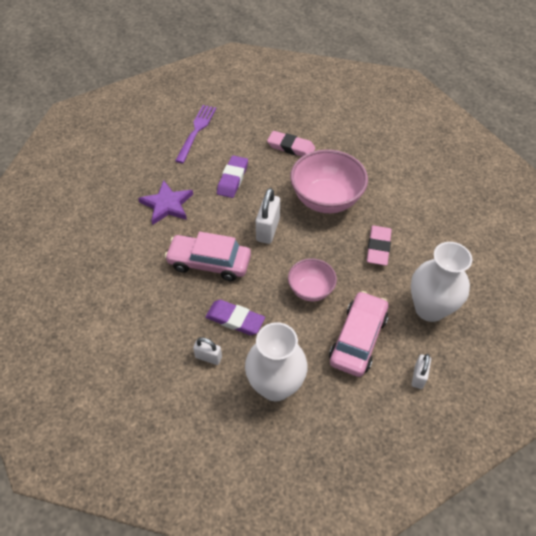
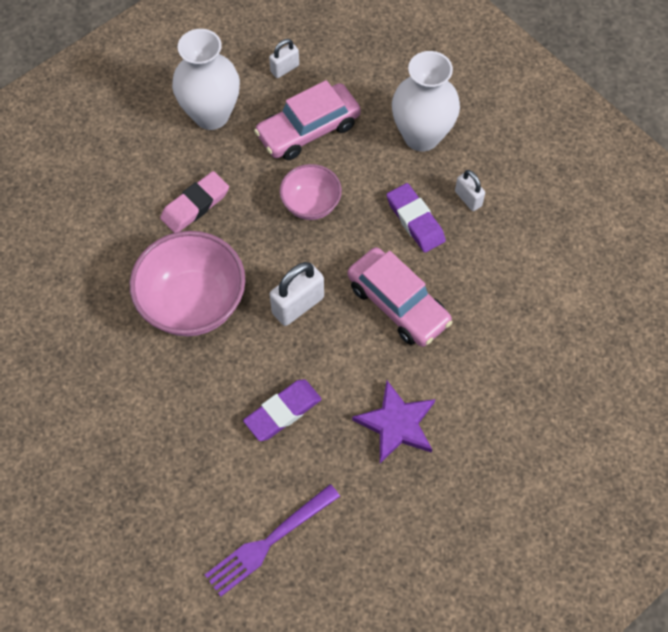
camera: 145 degrees left, 10 degrees up
(291, 147) = (162, 416): pink eraser -> none

